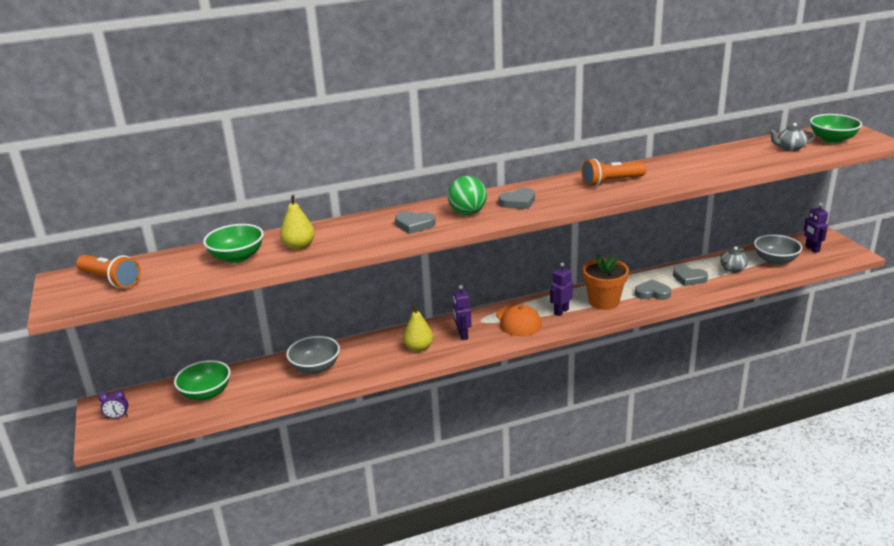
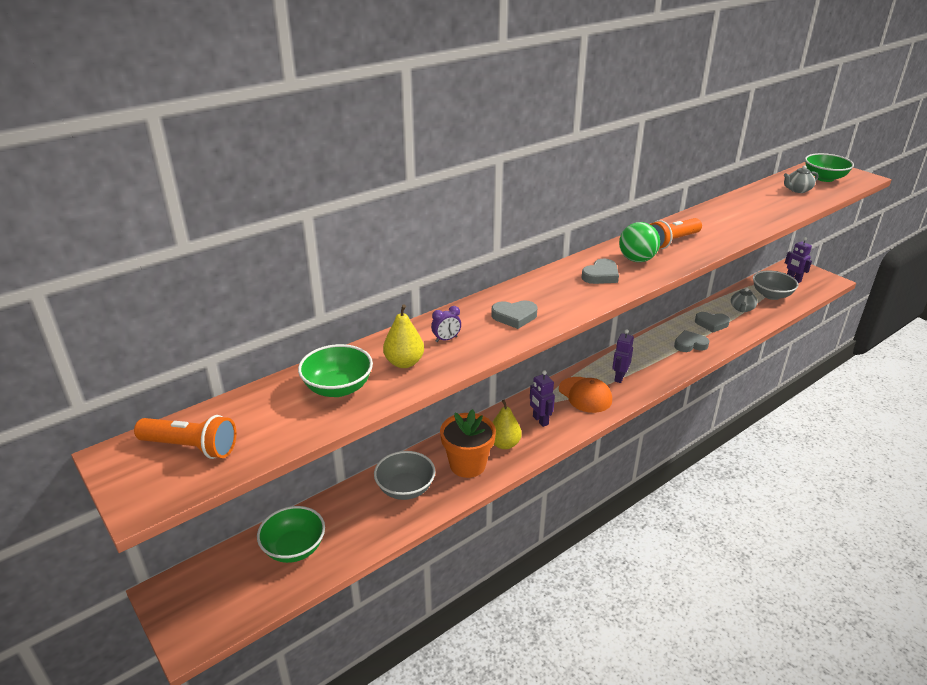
camera: 20 degrees left, 5 degrees up
(117, 417) = (197, 605): purple clock -> purple clock (446, 339)
(467, 213) = (559, 295): green ball -> green ball (636, 260)
(604, 302) = (652, 360): orange flower pot -> orange flower pot (467, 465)

